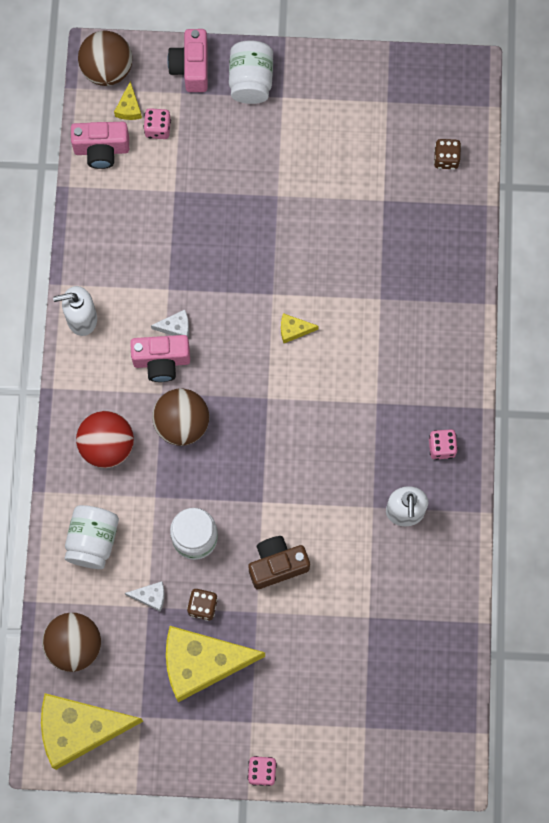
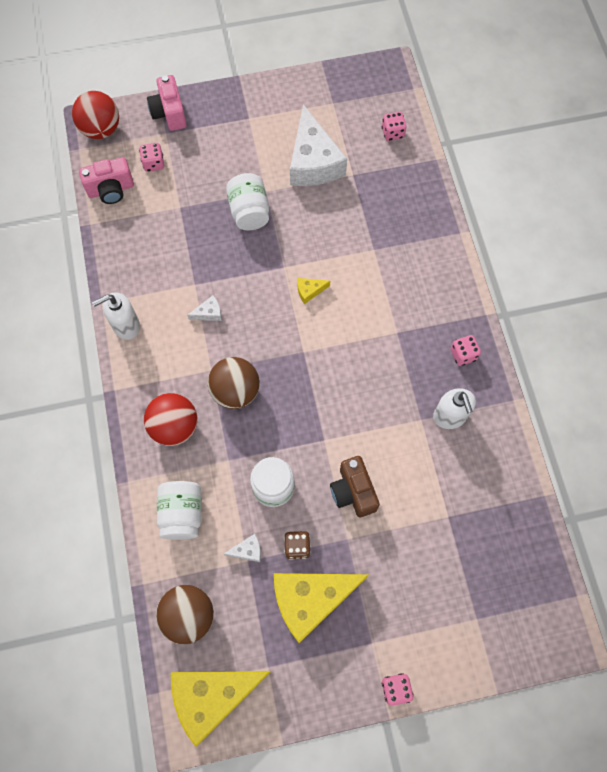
camera: 15 degrees left, 5 degrees down
(107, 69) = (101, 129): brown ball -> red ball
(129, 108) = (126, 153): yellow cheese -> none
(161, 361) = (204, 344): pink camera -> none
(251, 81) = (220, 112): white jar -> white jar (249, 212)
(277, 565) = (353, 492): brown camera -> brown camera turned 75 degrees counterclockwise
(342, 172) = (313, 162): none -> white cheese
(446, 159) = (392, 133): brown dice -> pink dice

